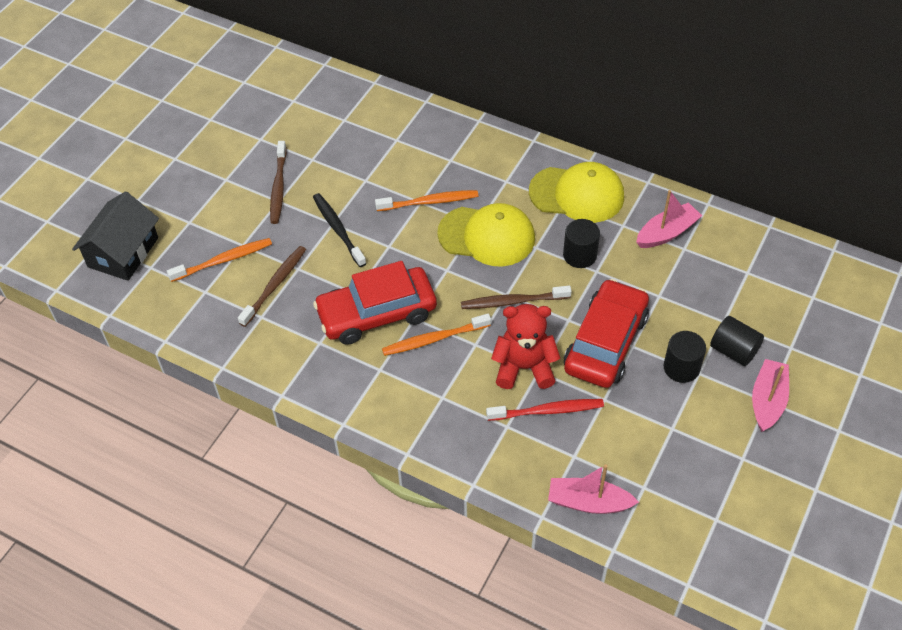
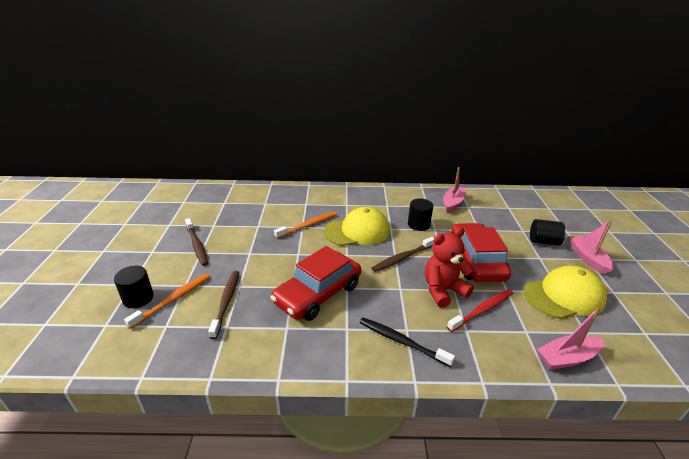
camera: 30 degrees left, 20 degrees down
(123, 252) = (74, 322): black house -> none
(338, 229) = (255, 255): black toothbrush -> black toothbrush (401, 341)
(433, 339) = (370, 295): orange toothbrush -> none
(577, 194) = (391, 200): yellow cap -> yellow cap (564, 296)
(681, 368) = (528, 258): black cylinder -> black cylinder (138, 298)

